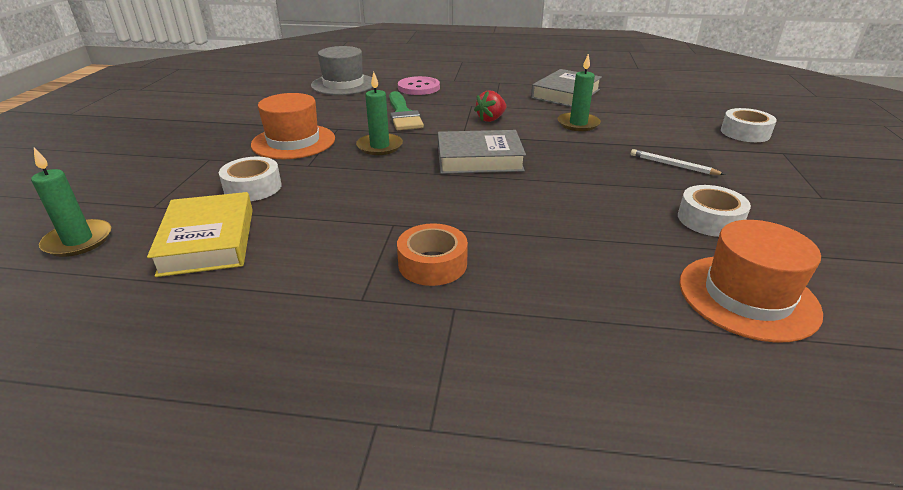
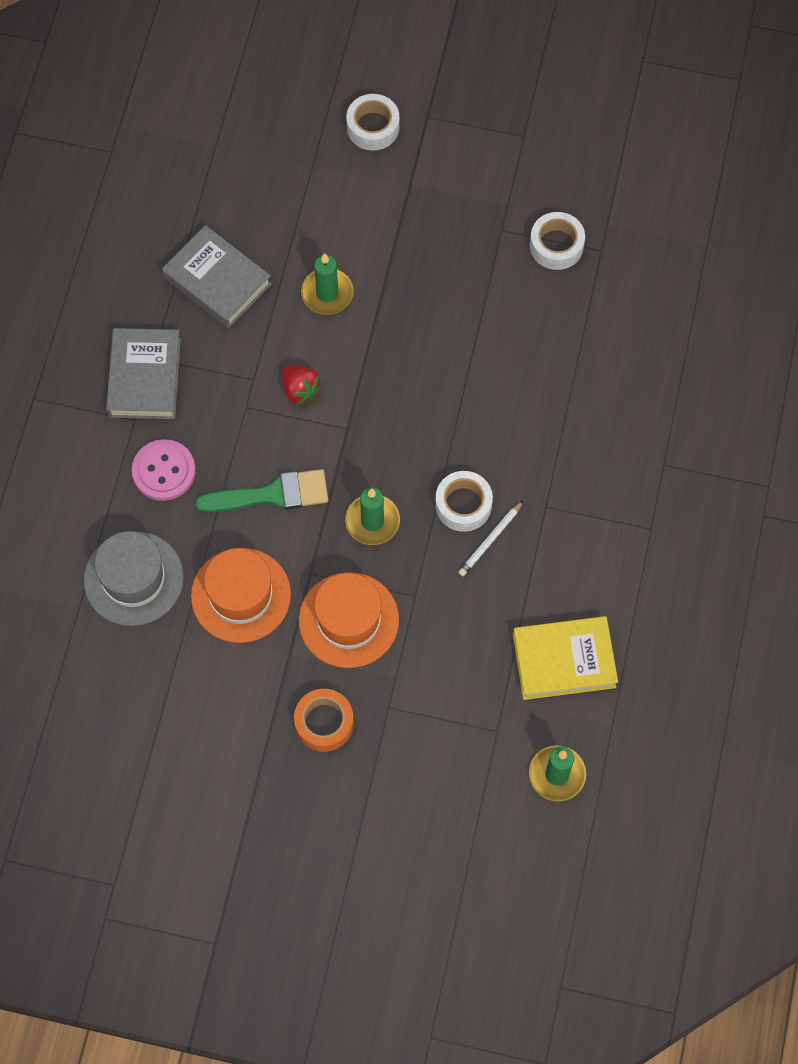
camera: 85 degrees left, 35 degrees up
(253, 187) = (464, 643): white tape -> white tape (463, 505)
(432, 264) = (609, 476): orange tape -> orange tape (324, 723)
(479, 159) = (416, 417): grey book -> grey book (145, 377)
(673, 165) = (448, 233): white pencil -> white pencil (490, 540)
(747, 296) = (661, 266): orange hat -> orange hat (241, 595)

